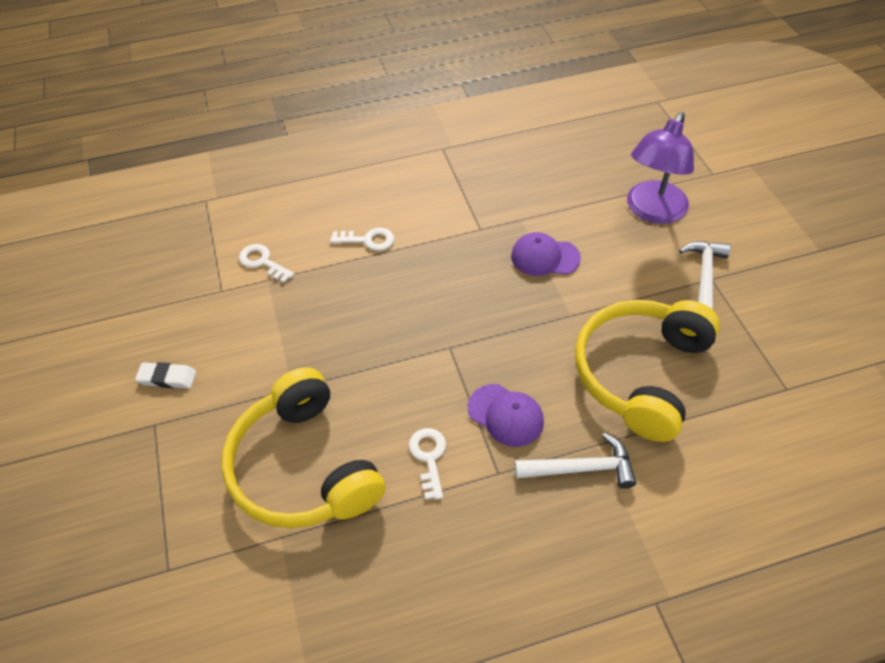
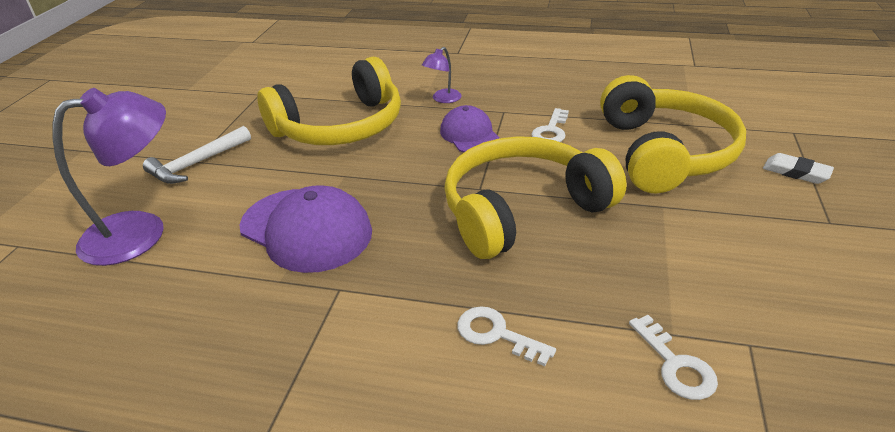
camera: 150 degrees left, 15 degrees down
(167, 378) = (822, 260): white eraser -> white eraser (796, 172)
(402, 338) = (522, 210): none -> yellow headphones
(544, 257) = (306, 229): purple cap -> purple cap, size x1.62
(581, 468) = (443, 99): white hammer -> purple lamp

